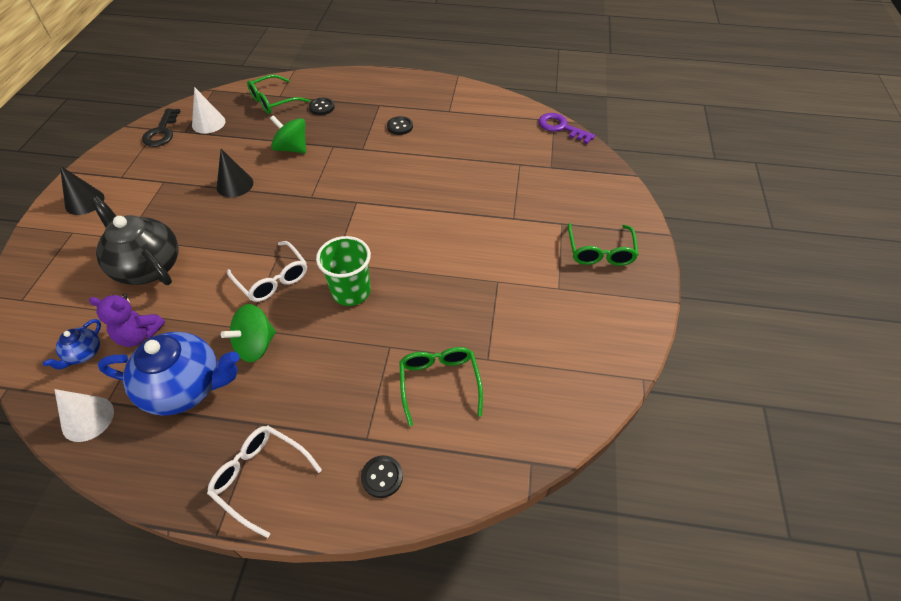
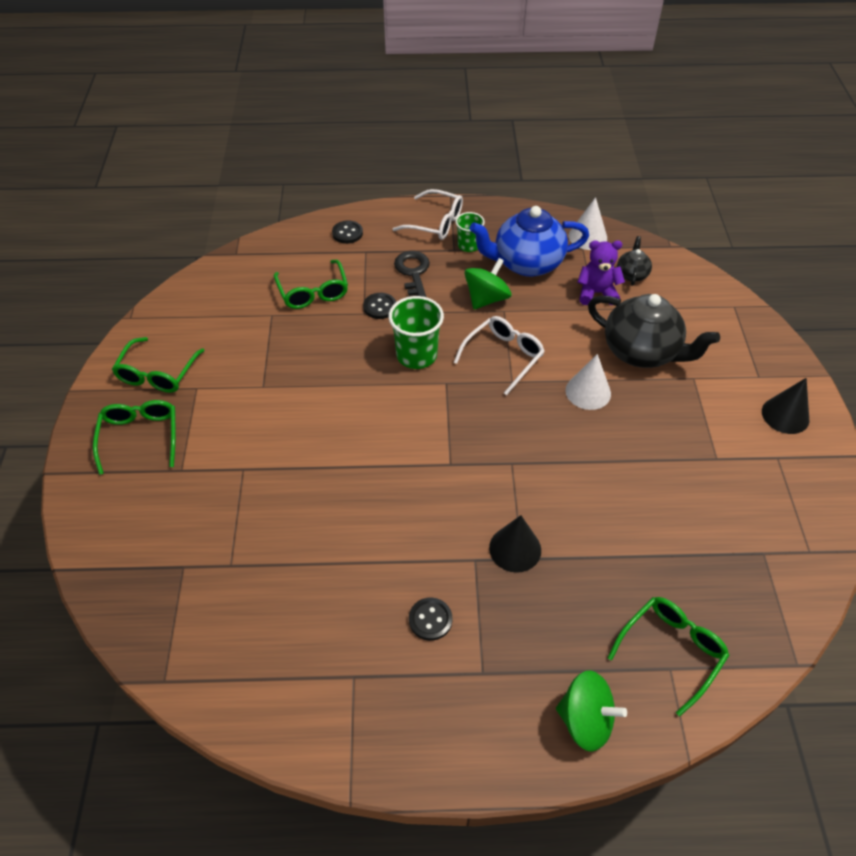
camera: 170 degrees right, 0 degrees up
(84, 353) = (632, 274): blue teapot -> black teapot
(162, 132) = (796, 546): black key -> black key (413, 273)
(208, 123) = (741, 577): white cone -> white cone (588, 392)
(235, 185) = (620, 467): black cone -> black cone (515, 549)
(237, 427) = (468, 245): none -> green cup
(272, 279) = (503, 357): white glasses -> white glasses turned 90 degrees clockwise
(292, 148) = (580, 543): green spinning top -> green spinning top (585, 720)
(322, 107) = (579, 648): black button -> black button (380, 307)
(561, 127) = (154, 663): purple key -> none
(597, 307) = (157, 374): none -> green glasses

